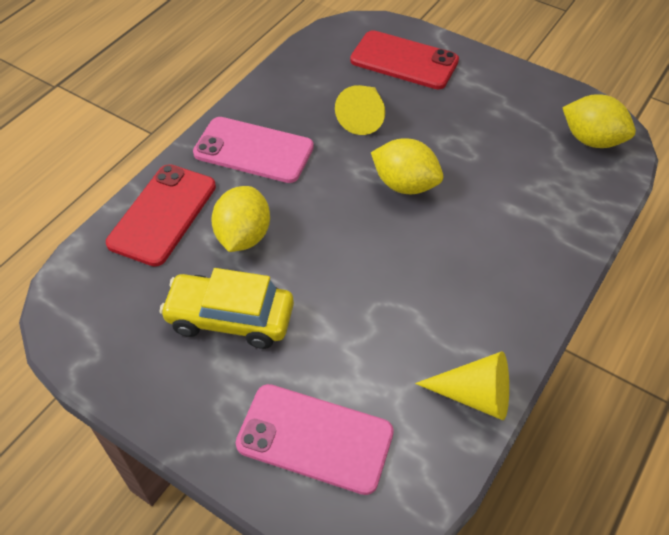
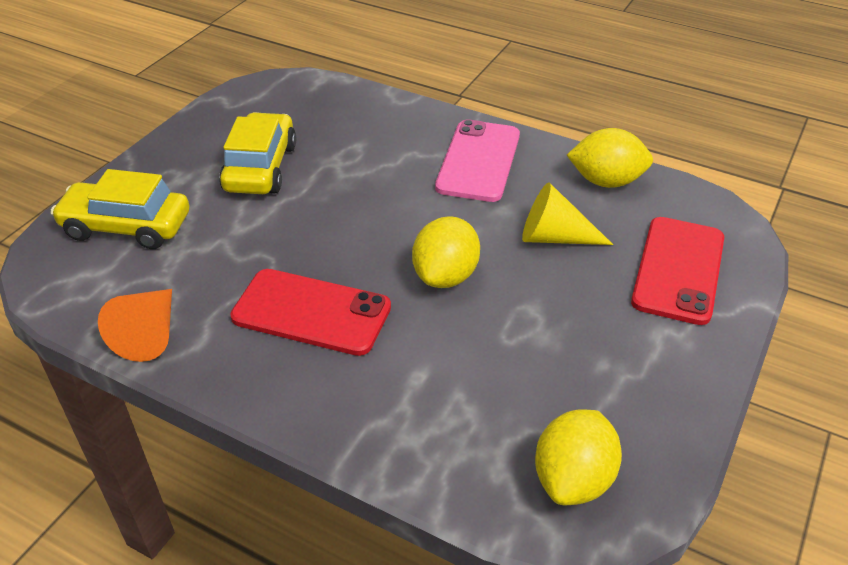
camera: 85 degrees right, 10 degrees down
(163, 214) = (382, 117): red phone -> red phone (311, 312)
(243, 236) = (358, 166): yellow lemon -> yellow lemon (606, 181)
(315, 438) = (126, 226): pink phone -> yellow car
(475, 395) = (149, 334): yellow cone -> orange cone

